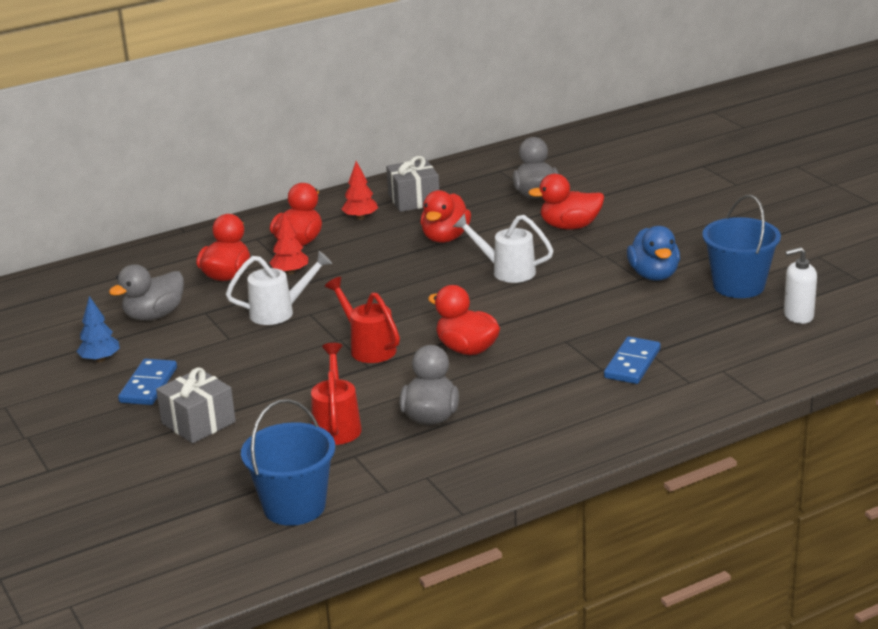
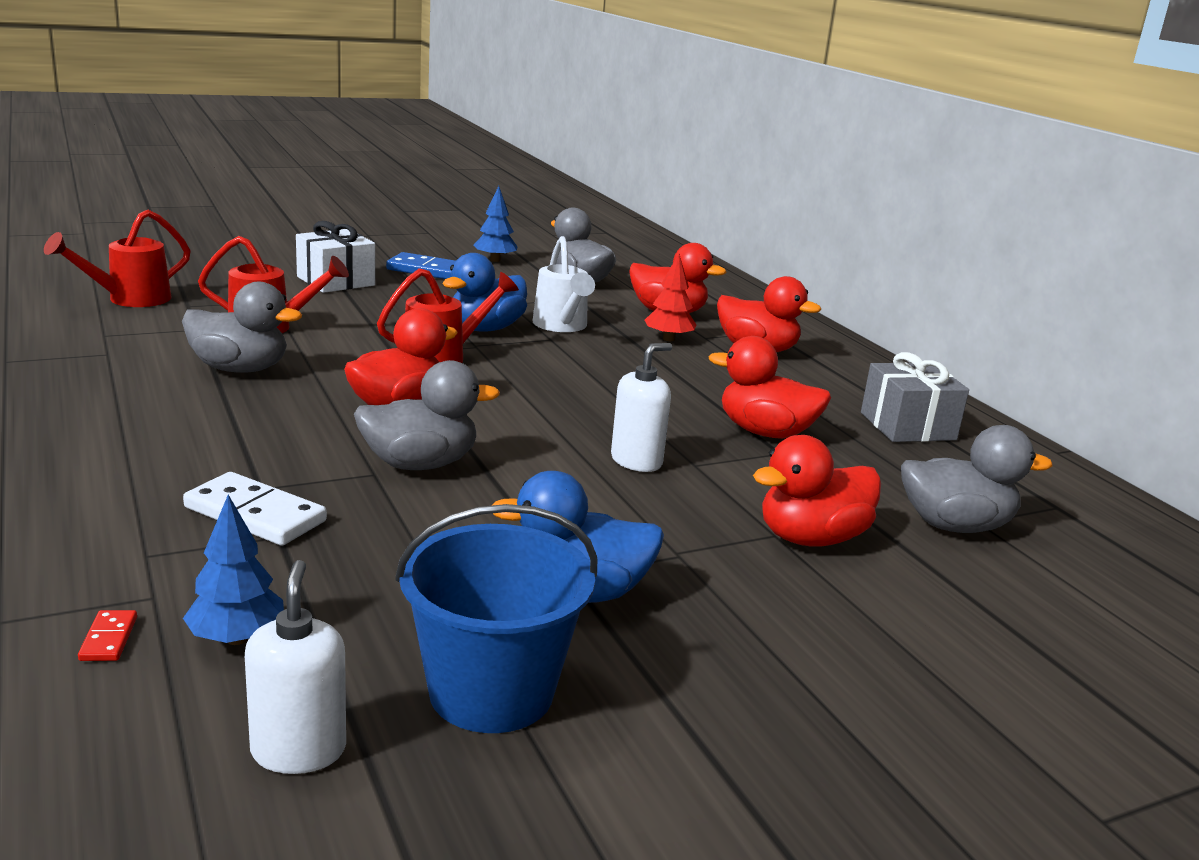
camera: 90 degrees right, 5 degrees down
(198, 422) = (335, 281): grey gift -> white gift
(294, 506) = (129, 300): blue bucket -> red watering can
(299, 340) = (485, 329): none -> blue duck
(360, 217) = (837, 388): red tree -> none
(506, 271) = (636, 461): white watering can -> white soap dispenser
(546, 330) = (420, 464): none -> grey duck
(569, 226) = (811, 538): red duck -> red duck turned 120 degrees counterclockwise
(632, 363) = (255, 514): blue domino -> white domino
(740, 343) = (236, 638): none -> blue tree
(760, 371) = (109, 639): none -> red domino

